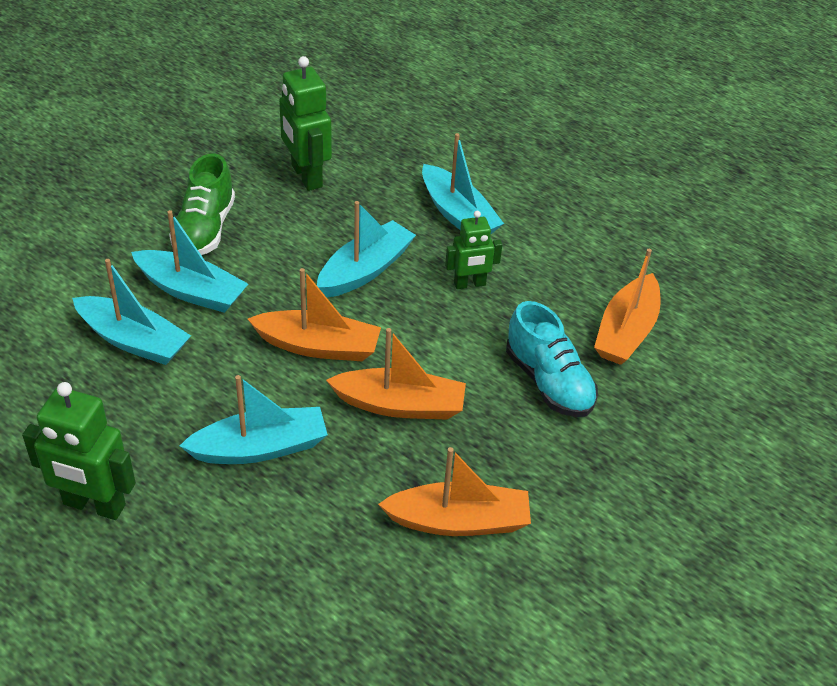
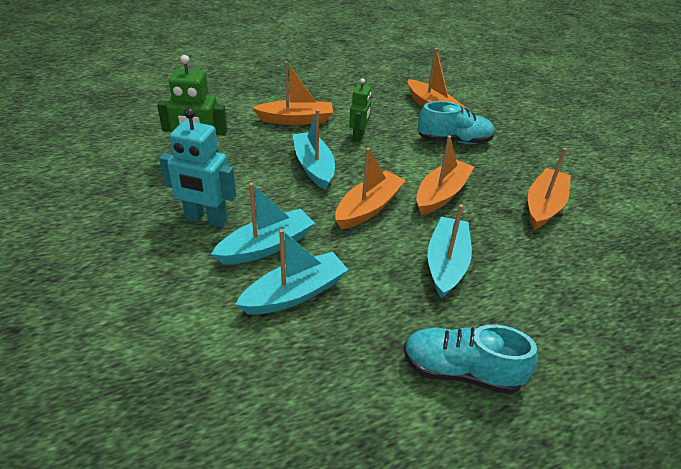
camera: 60 degrees left, 5 degrees down
(94, 505) = (461, 371): green robot -> turquoise shoe
(204, 229) = (206, 219): green shoe -> turquoise robot
(458, 214) = (296, 120): turquoise boat -> orange boat

